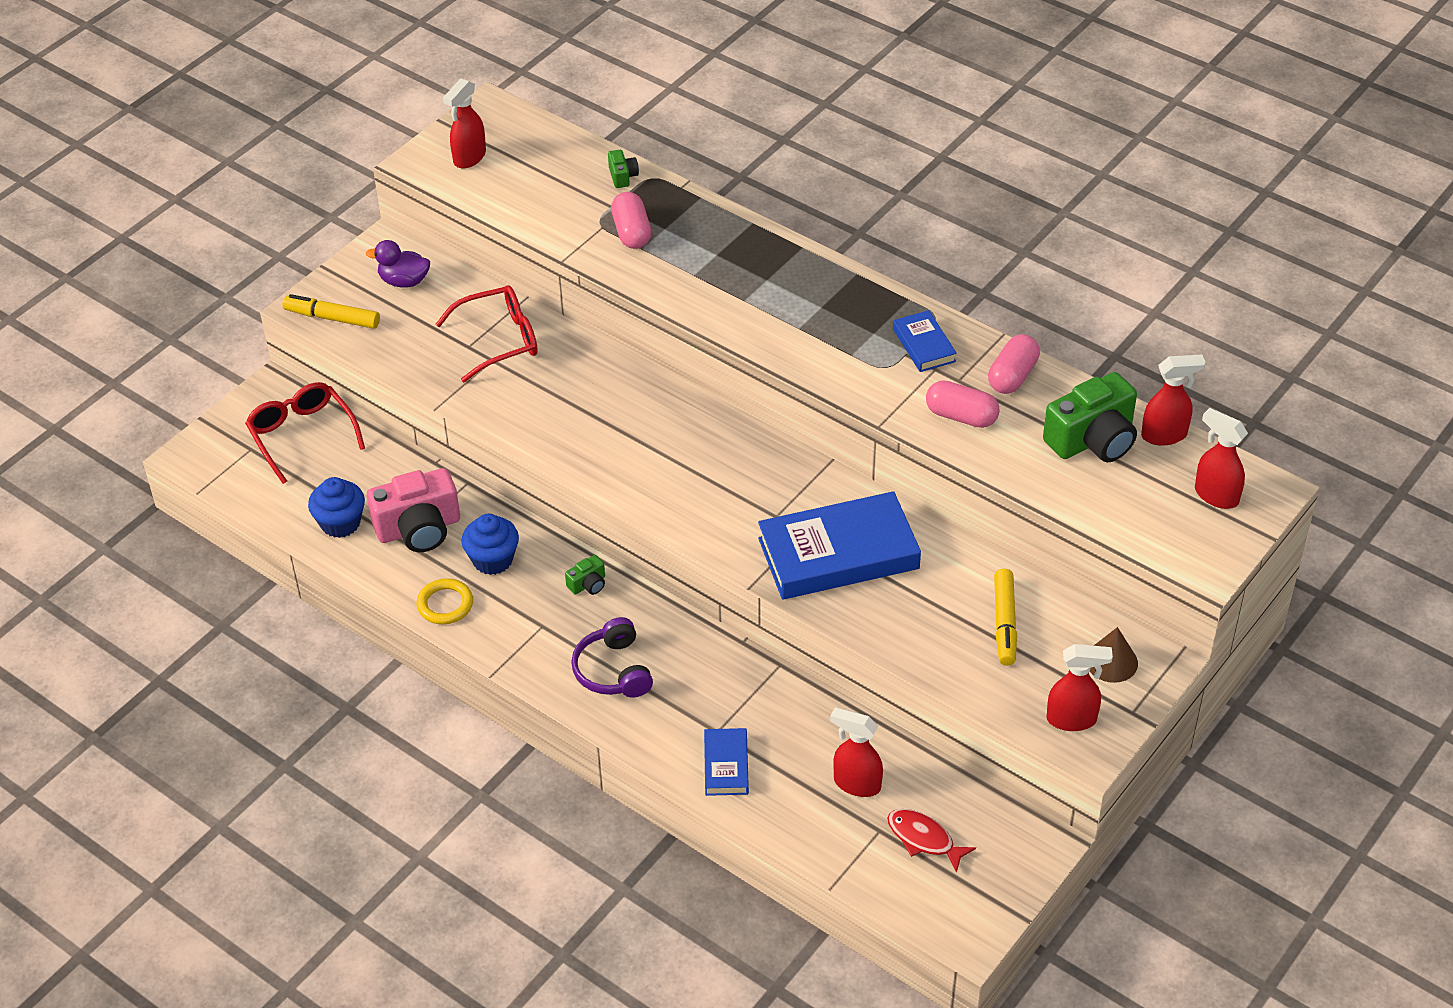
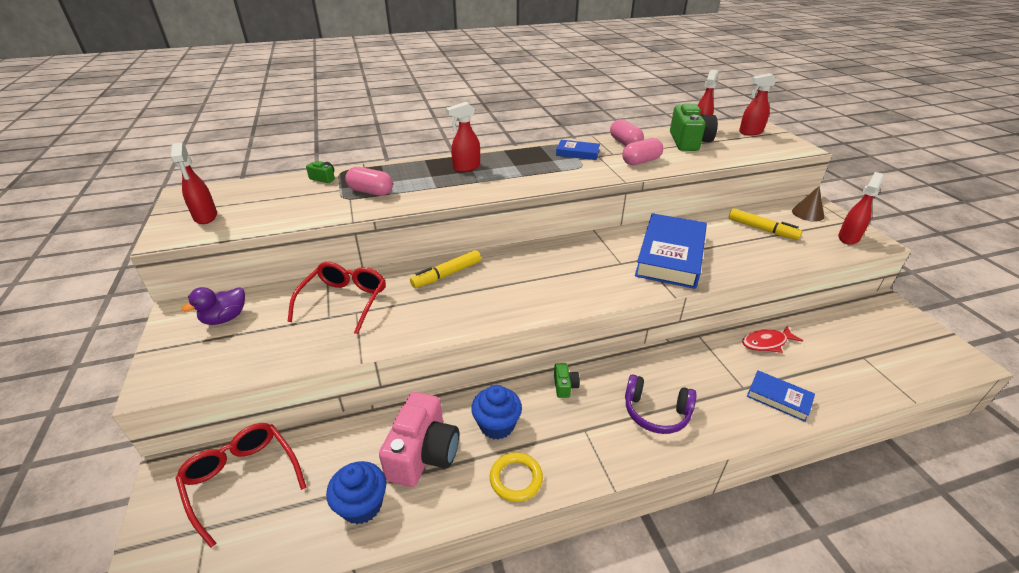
camera: 55 degrees left, 10 degrees down
(302, 435) = (242, 479): red glasses -> red glasses turned 45 degrees clockwise
(332, 318) = (193, 373): yellow marker -> yellow marker (447, 274)
(856, 784) = (818, 349): red spray bottle -> red spray bottle (466, 168)
(924, 839) = (876, 343): red fish -> red fish (766, 343)

